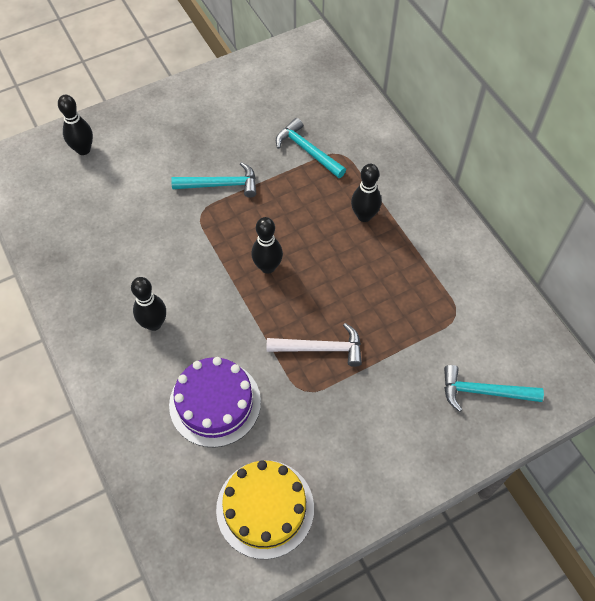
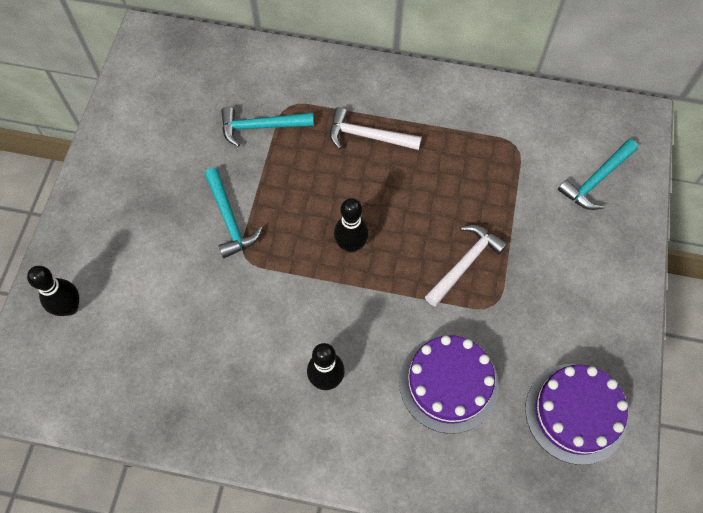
camera: 50 degrees left, 5 degrees up
(221, 184) = (230, 219): turquoise hammer -> turquoise hammer turned 120 degrees clockwise
(265, 508) = (575, 413): yellow cake -> purple cake
(364, 216) = (368, 136): black bowling pin -> white hammer

